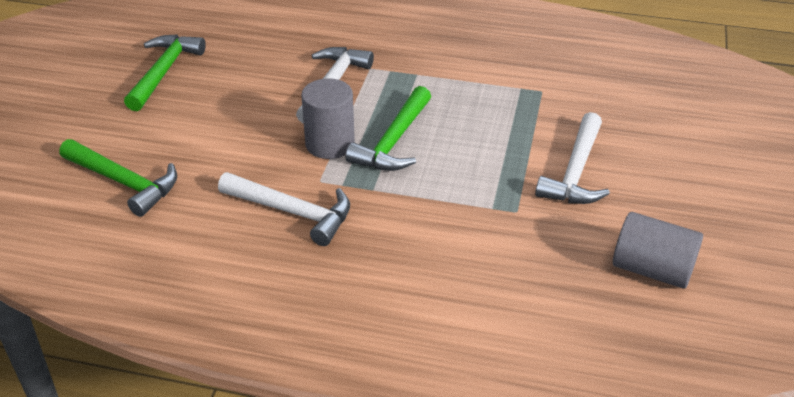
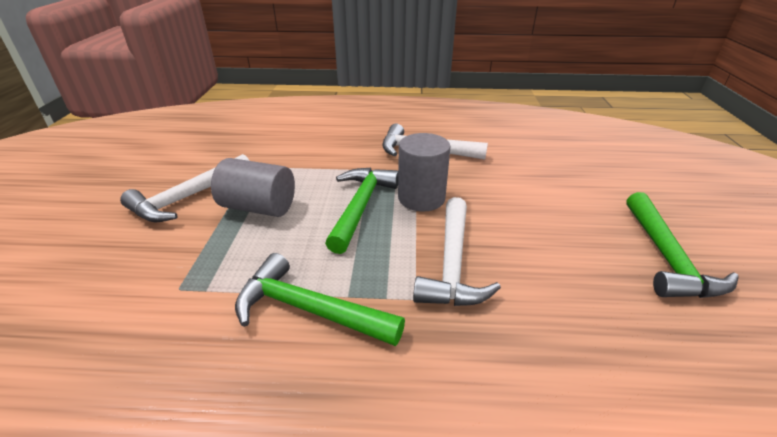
camera: 170 degrees right, 5 degrees down
(124, 182) = (564, 156): green hammer -> green hammer (308, 310)
(575, 172) = (188, 197): white hammer -> white hammer turned 150 degrees counterclockwise
(652, 269) = (169, 145): grey cylinder -> grey cylinder (259, 207)

